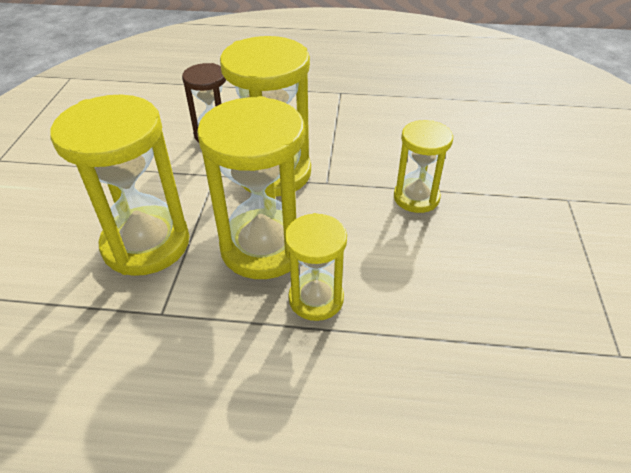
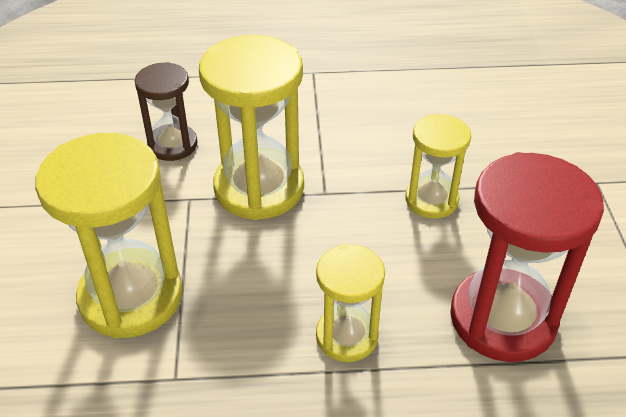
camera: 10 degrees left, 0 degrees up
(264, 247) = (272, 283): yellow hourglass -> none
(459, 302) = (502, 318): none -> red hourglass

